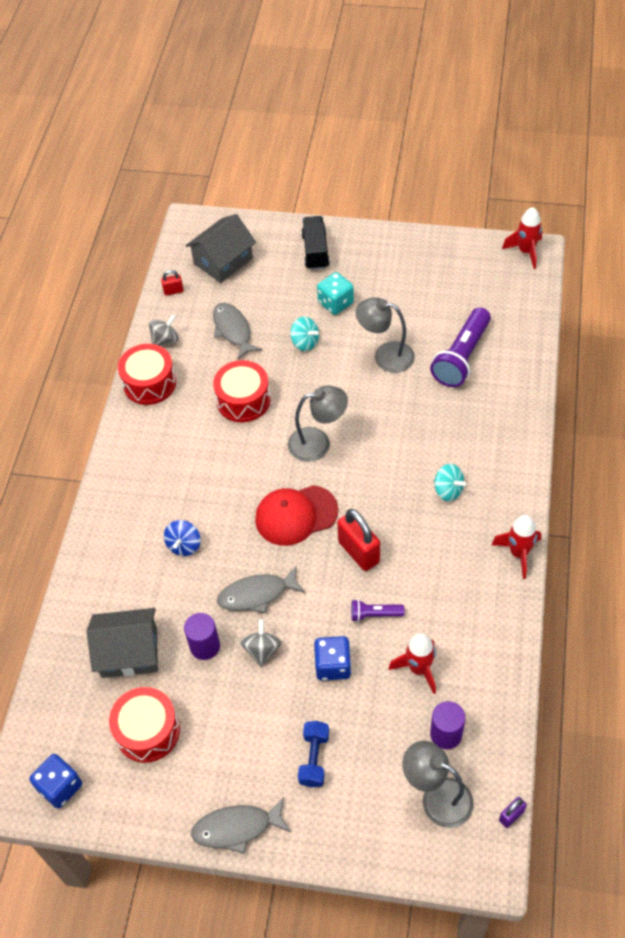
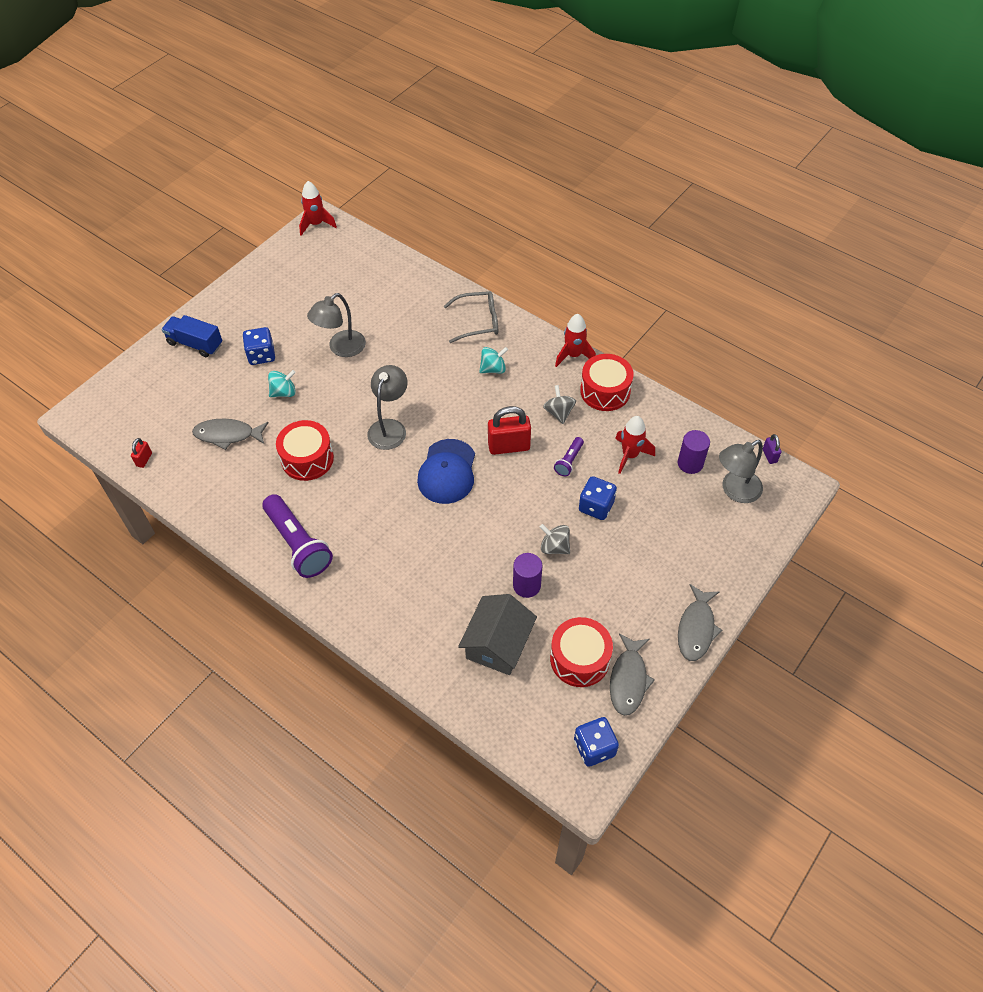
camera: 65 degrees left, 0 degrees up
(149, 383) = (232, 519): red drum -> red drum (605, 391)
(165, 340) = (194, 488): grey spinning top -> grey spinning top (559, 412)
(184, 545) = (421, 561): blue spinning top -> none
(223, 261) = (144, 410): grey house -> none
(257, 594) = (502, 529): grey fish -> grey fish (628, 680)
(296, 515) = (447, 472): red cap -> blue cap
(314, 758) = (666, 552): blue dumbbell -> none
(315, 251) = (195, 344): black truck -> blue truck
(335, 303) = (261, 355): turquoise dice -> blue dice
(461, 357) = (381, 305): purple flashlight -> purple flashlight (298, 544)
(500, 446) = (477, 322): none -> grey glasses

